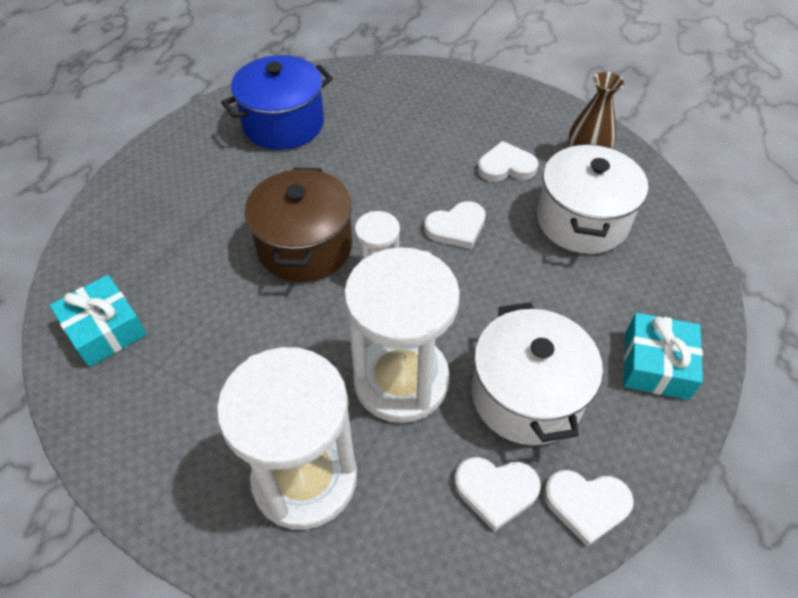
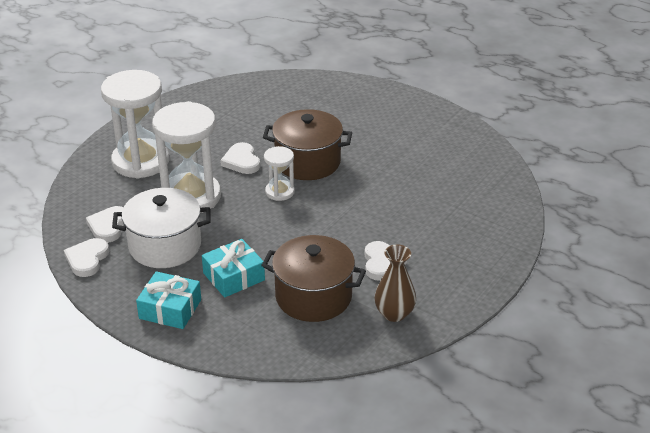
camera: 95 degrees right, 15 degrees down
(105, 329) = (256, 94): turquoise gift -> turquoise gift (234, 276)
(283, 124) = (439, 152): blue pot -> none
(456, 227) = (315, 230): white heart -> white heart (241, 161)
(582, 220) = (313, 296): white pot -> brown pot

